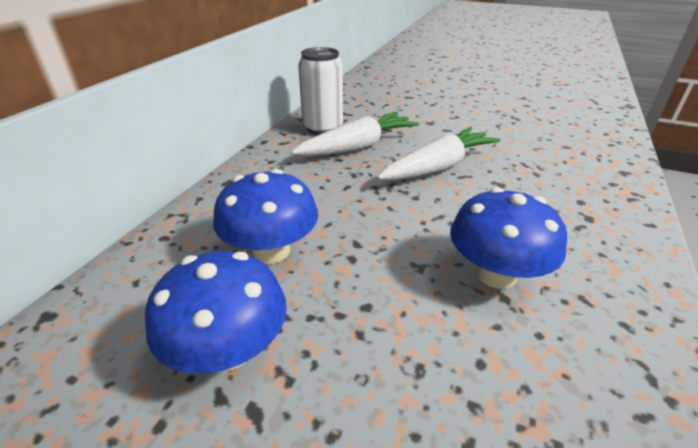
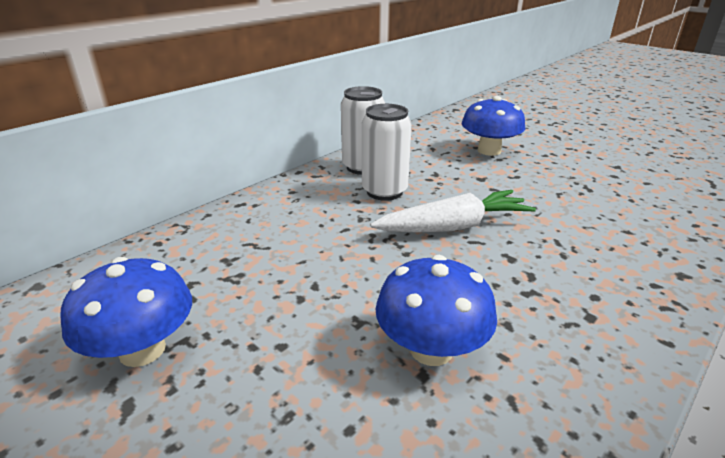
camera: 20 degrees right, 5 degrees down
(271, 251) = (234, 274): blue mushroom -> blue mushroom (489, 150)
(358, 147) = (384, 191): white carrot -> white can

